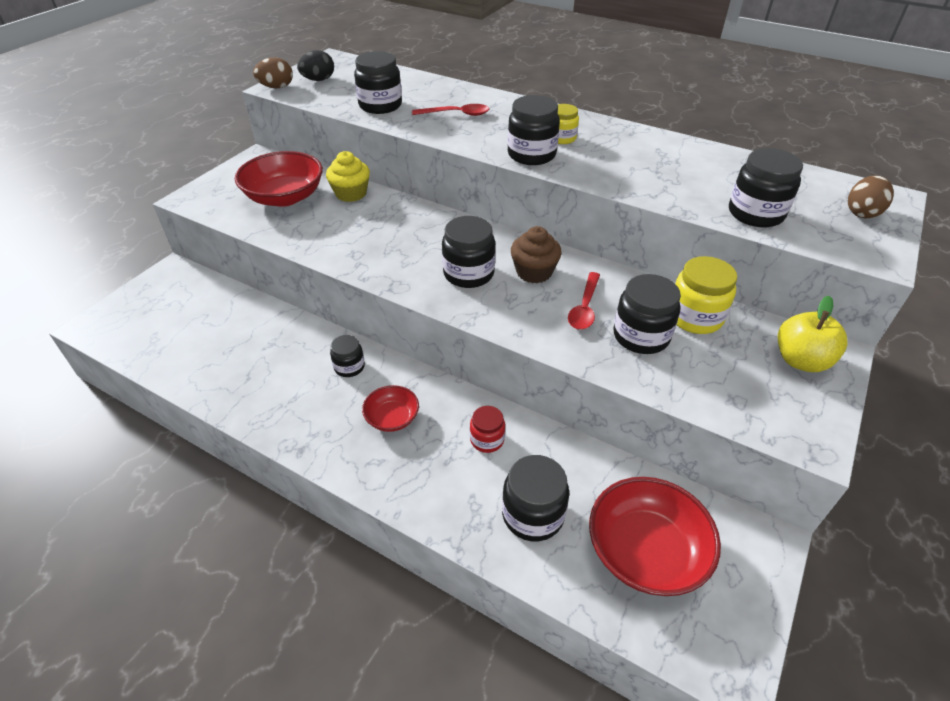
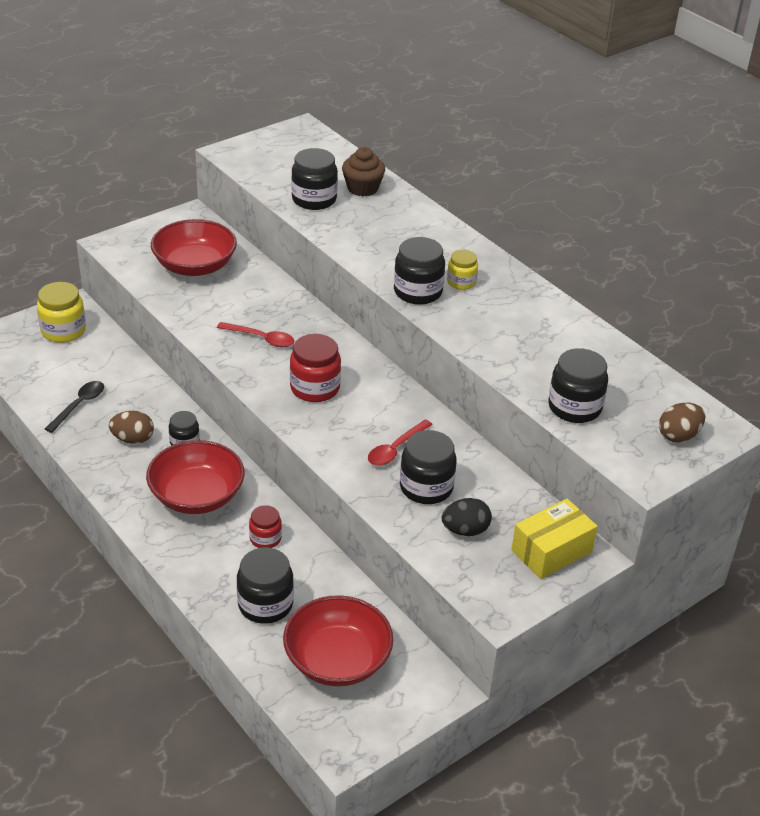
camera: 20 degrees right, 5 degrees down
(221, 363) = (79, 405): none -> black spoon
(276, 87) = (229, 152): brown egg -> brown egg (133, 439)
(318, 80) = (273, 153): black egg -> black egg (465, 530)
(351, 193) = (257, 279): yellow cupcake -> none
(392, 418) = (197, 496): red bowl -> red bowl, size x1.86
(457, 114) = (380, 228): red spoon -> red spoon (261, 339)
(468, 273) = (315, 388): black jar -> red jar
(534, 272) = (375, 404): brown cupcake -> brown cupcake (362, 188)
(695, 317) = (489, 487): yellow jar -> yellow jar (63, 331)
(801, 360) = (551, 551): yellow apple -> yellow box

